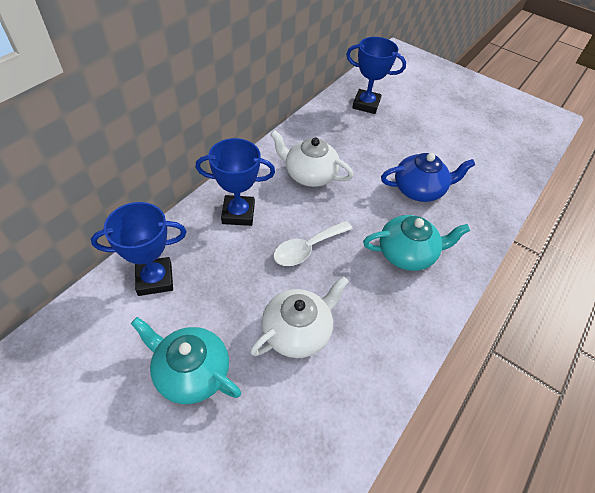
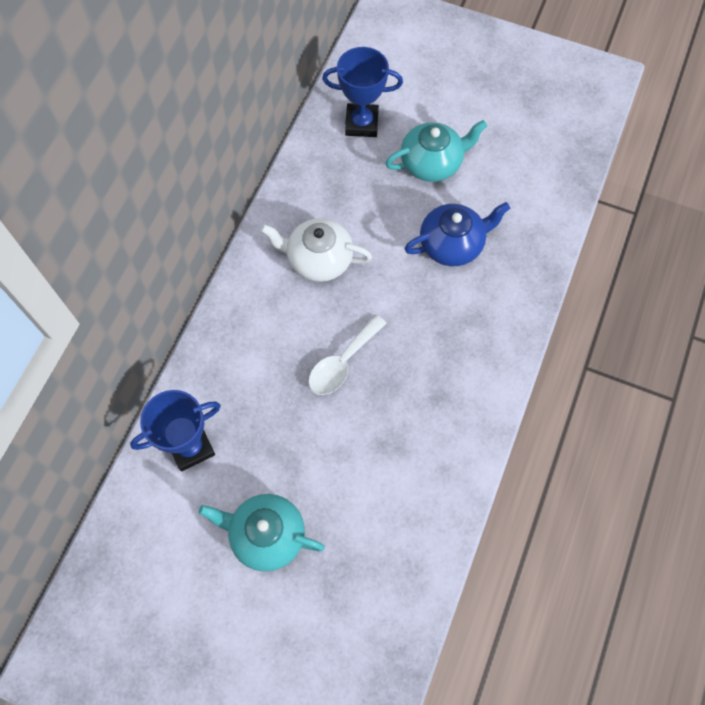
camera: 10 degrees left, 15 degrees up
(238, 213) = (252, 339): blue trophy -> none
(297, 331) = (358, 463): white teapot -> none
(407, 253) = (453, 337): turquoise teapot -> turquoise teapot (432, 163)

